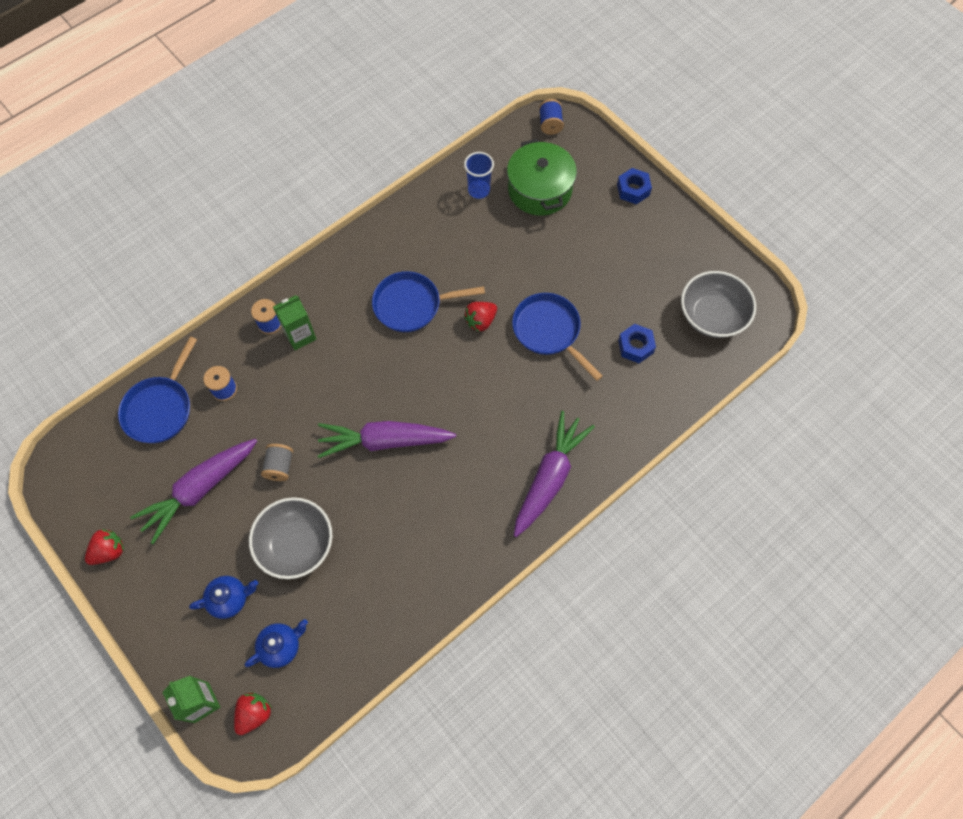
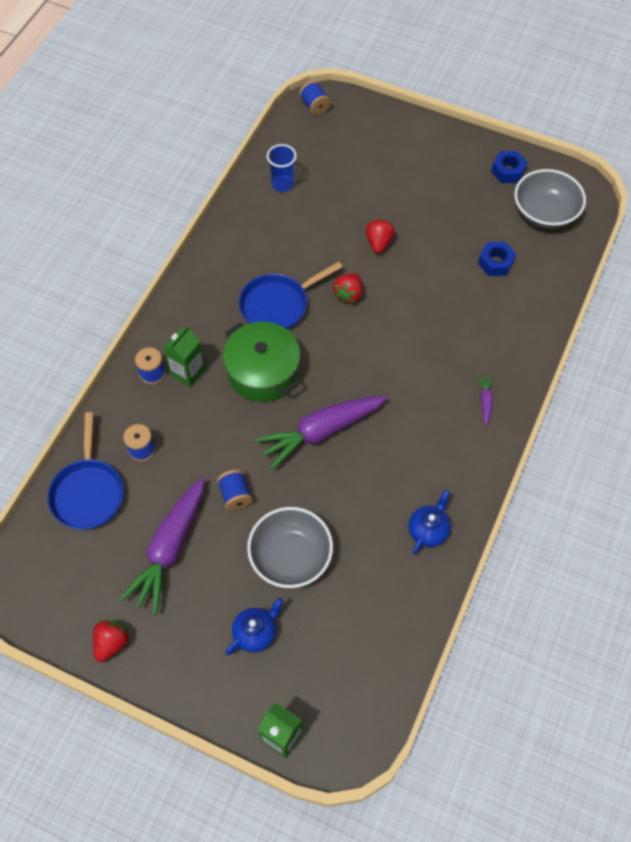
camera: 25 degrees left, 5 degrees down
(254, 714) = (338, 723): red strawberry -> red strawberry (379, 243)
(280, 466) = (235, 495): grey spool -> blue spool
(281, 646) = (328, 652): blue teapot -> blue teapot (428, 530)
(539, 189) = (337, 164): green pot -> green pot (263, 372)
(549, 331) = (414, 279): blue pan -> none
(549, 477) = (485, 401): purple carrot -> purple carrot, size x0.42
(633, 190) = (419, 135): blue nut -> blue nut (508, 171)

